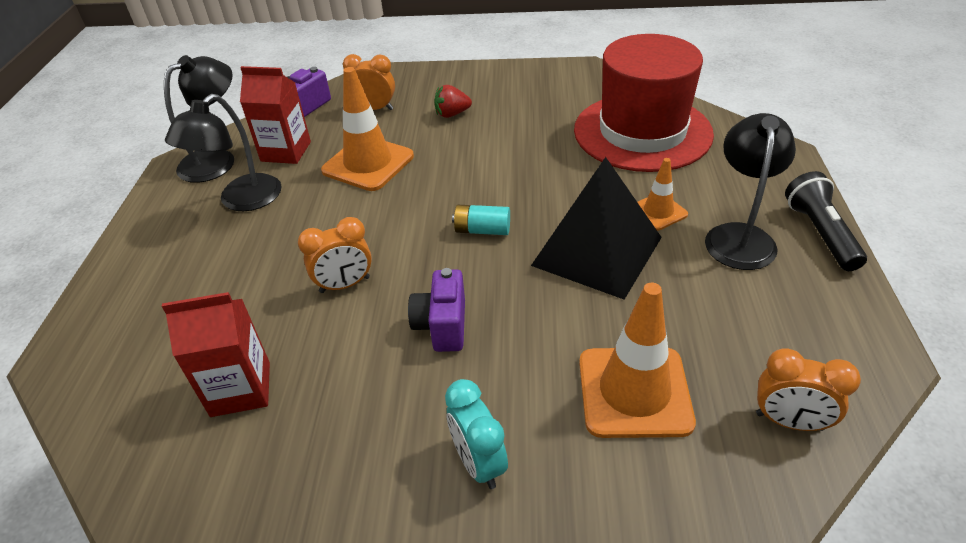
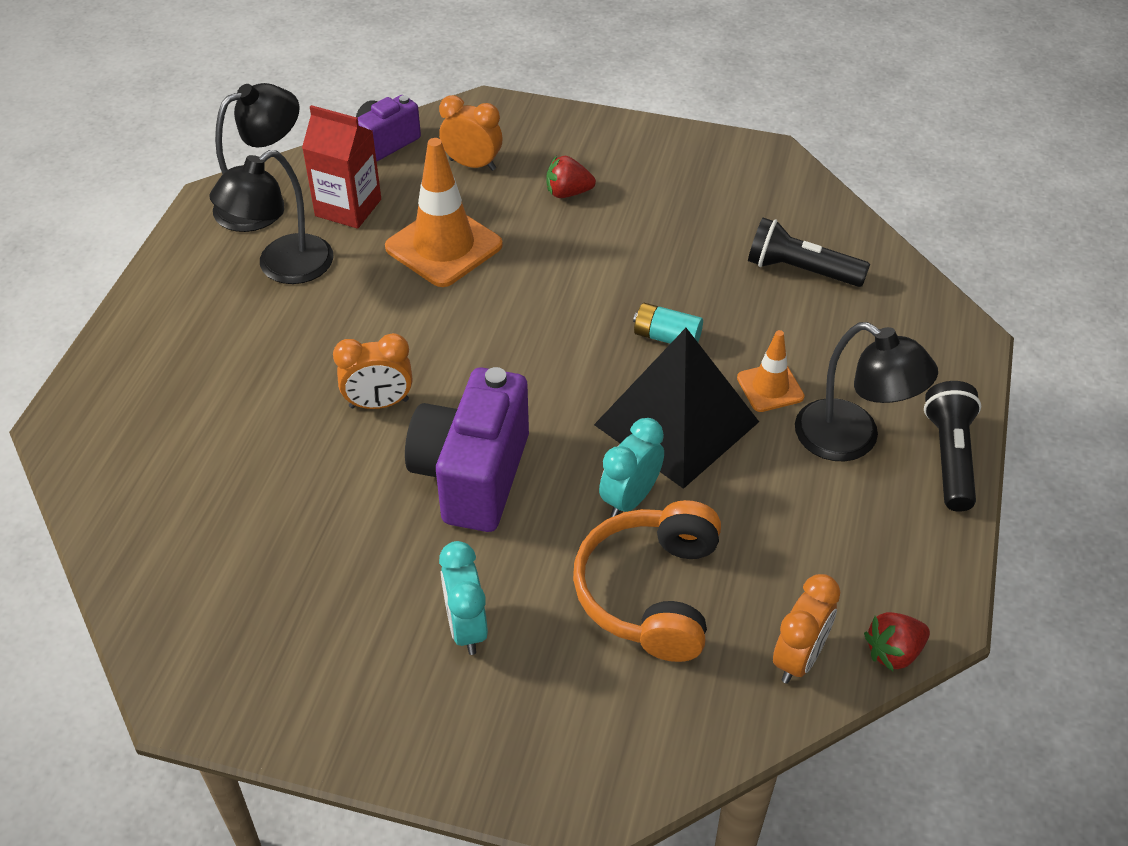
camera: 10 degrees right, 5 degrees up
(241, 389) = (246, 499): red carton -> none
(442, 326) = (472, 475): purple camera -> purple camera, size x1.73
(482, 230) = (553, 367): turquoise battery -> turquoise battery (666, 337)
(583, 317) = (630, 499): none -> turquoise clock
(634, 392) = (651, 592): orange traffic cone -> orange headphones
(642, 132) = (800, 270): red hat -> black flashlight
(739, 236) = (852, 440): black lamp -> black lamp turned 105 degrees clockwise
(789, 421) = (798, 658): orange clock -> orange clock turned 90 degrees counterclockwise
(866, 397) = (893, 652): none -> red strawberry

